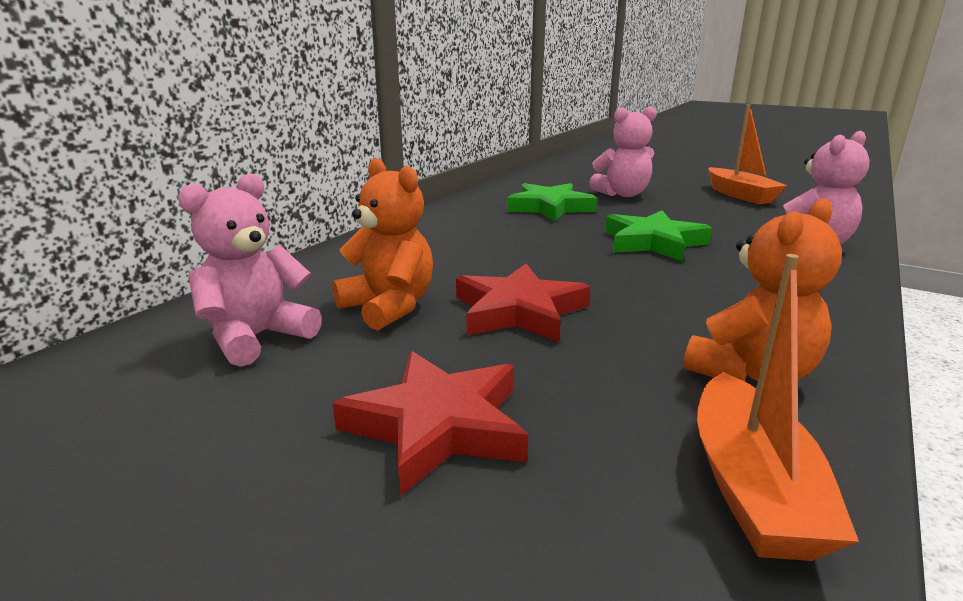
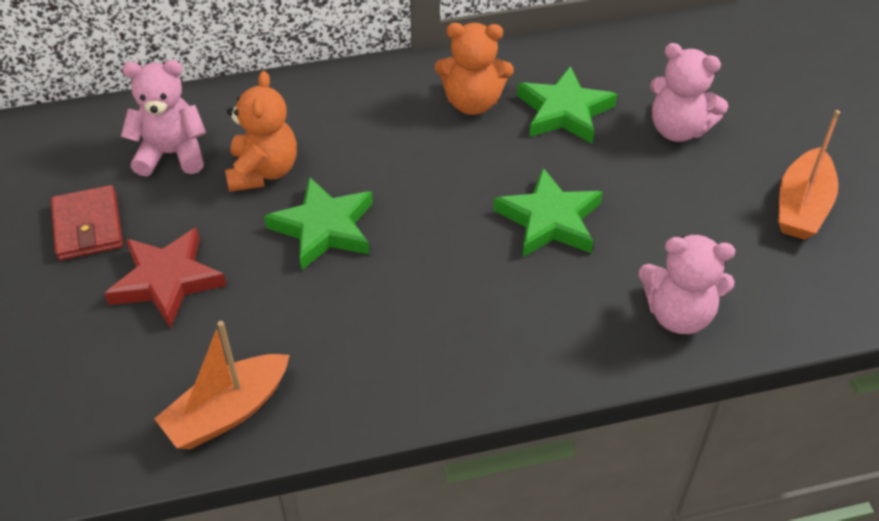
camera: 45 degrees right, 25 degrees up
(229, 442) = (88, 226): none -> red wallet
(519, 311) = (324, 228): red star -> green star
(751, 373) = (353, 370): orange teddy bear -> orange teddy bear (472, 102)

